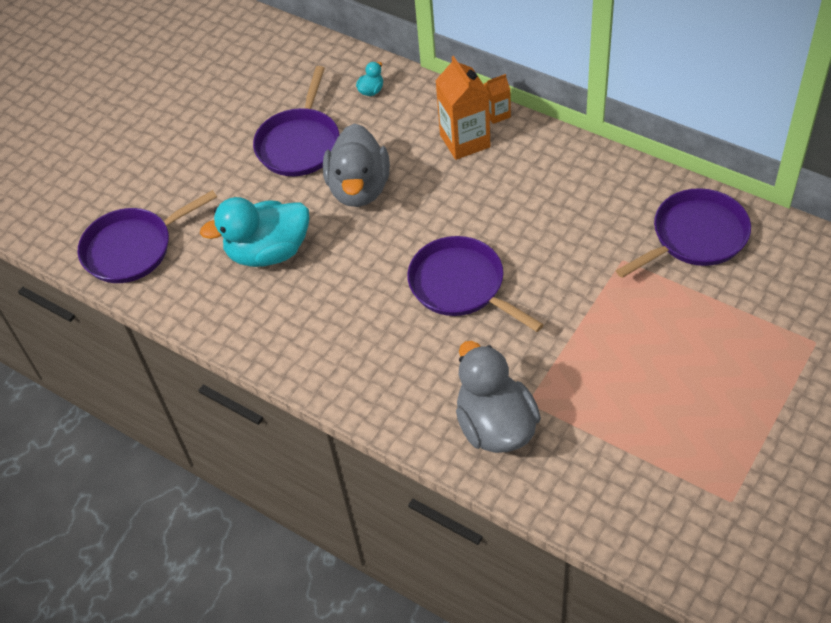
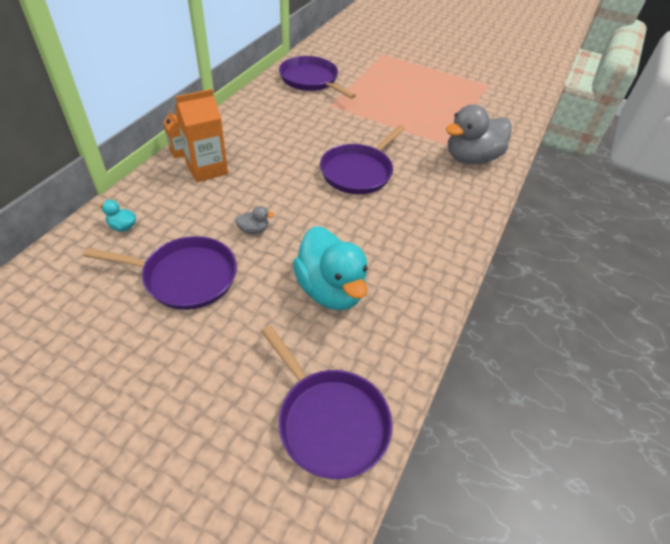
camera: 105 degrees left, 5 degrees down
(359, 188) = (254, 230): grey duck -> grey duck, size x0.40

